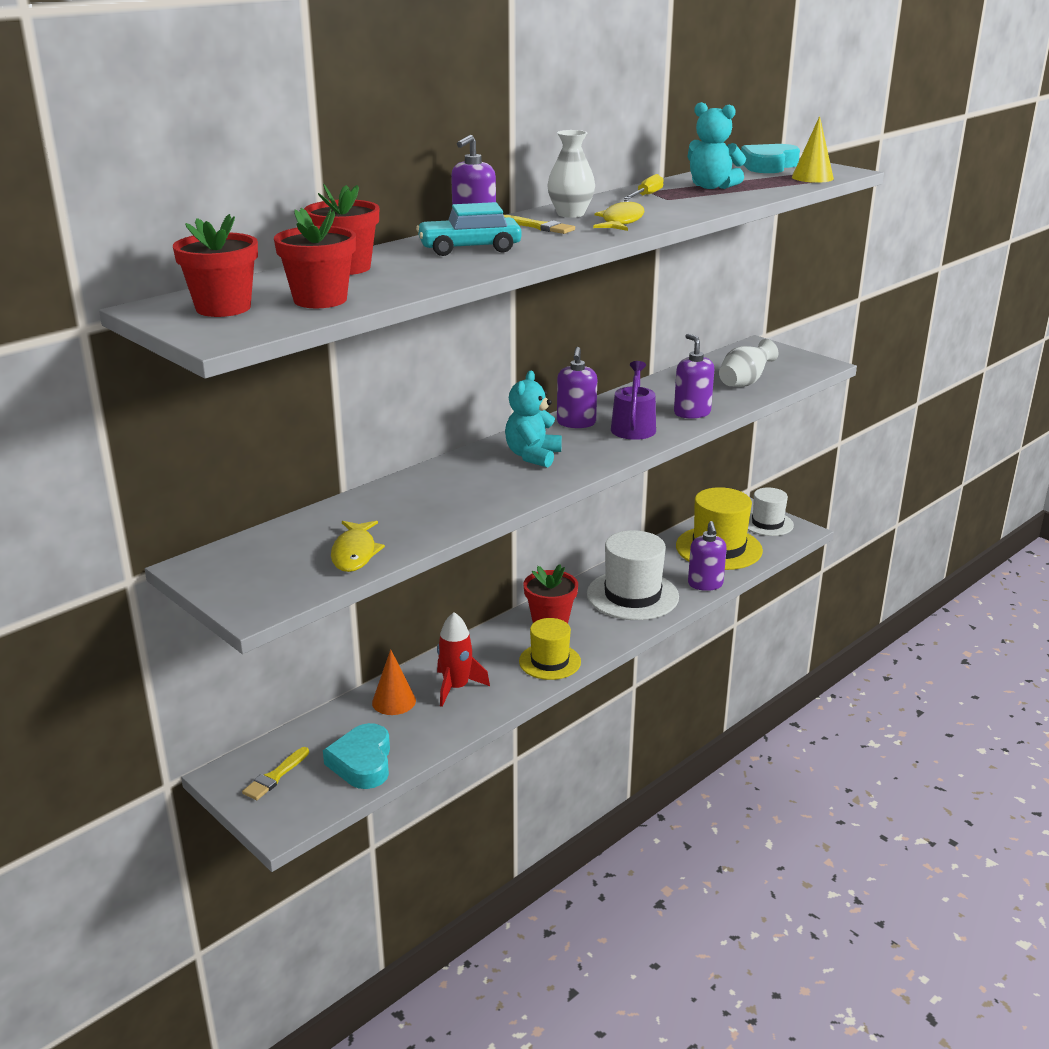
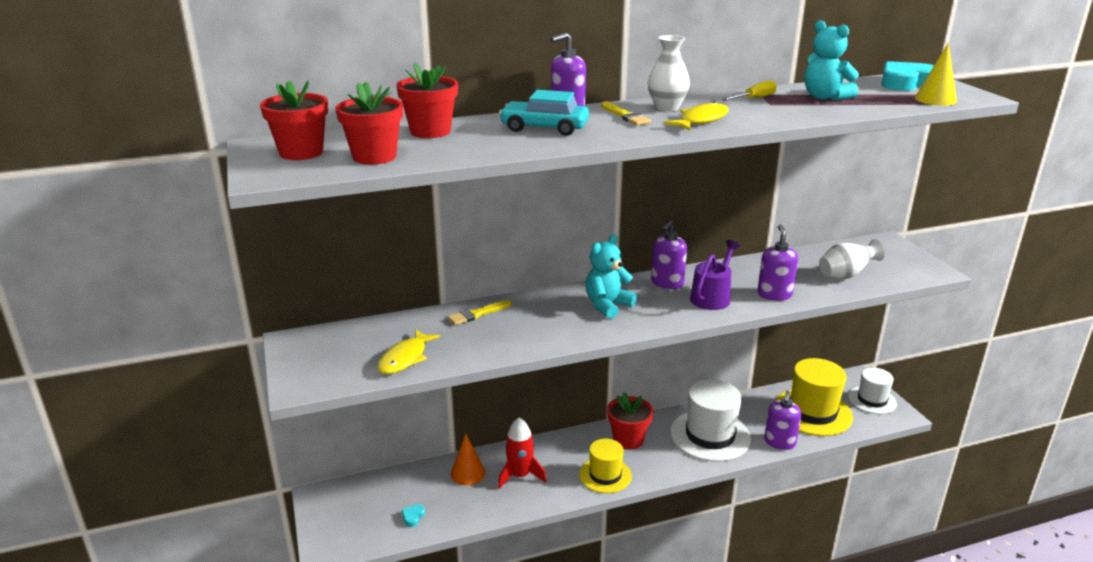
camera: 25 degrees right, 0 degrees up
(275, 776) = (348, 508): yellow brush -> yellow brush (477, 314)
(362, 762) = (413, 517): turquoise heart -> turquoise heart, size x0.42

